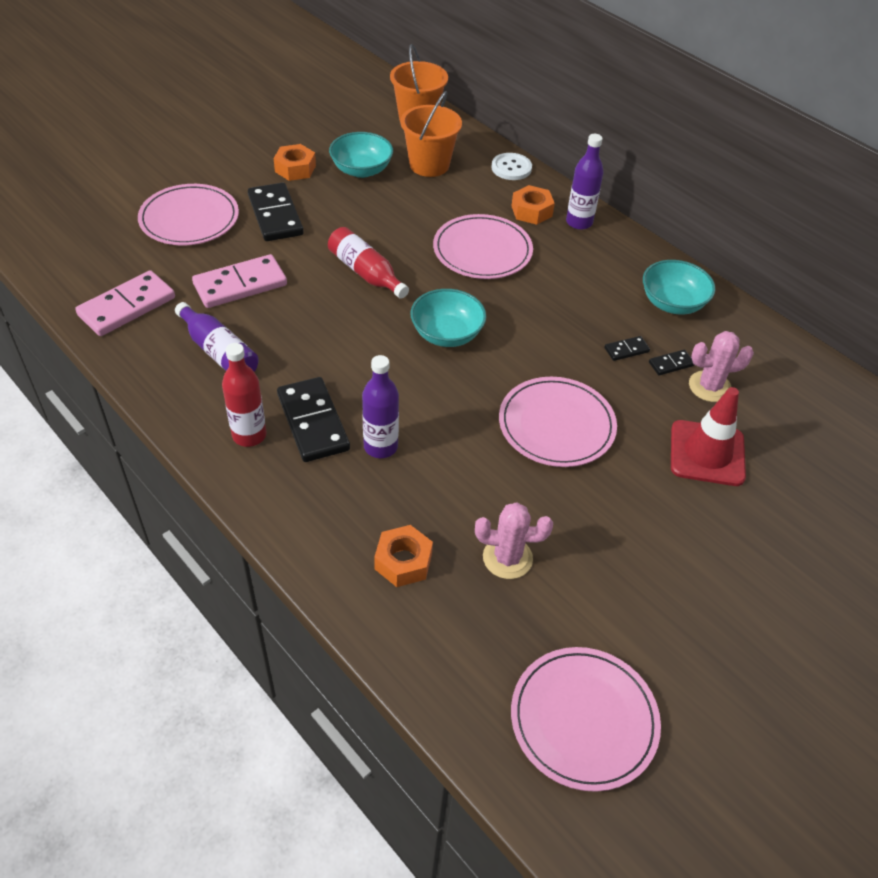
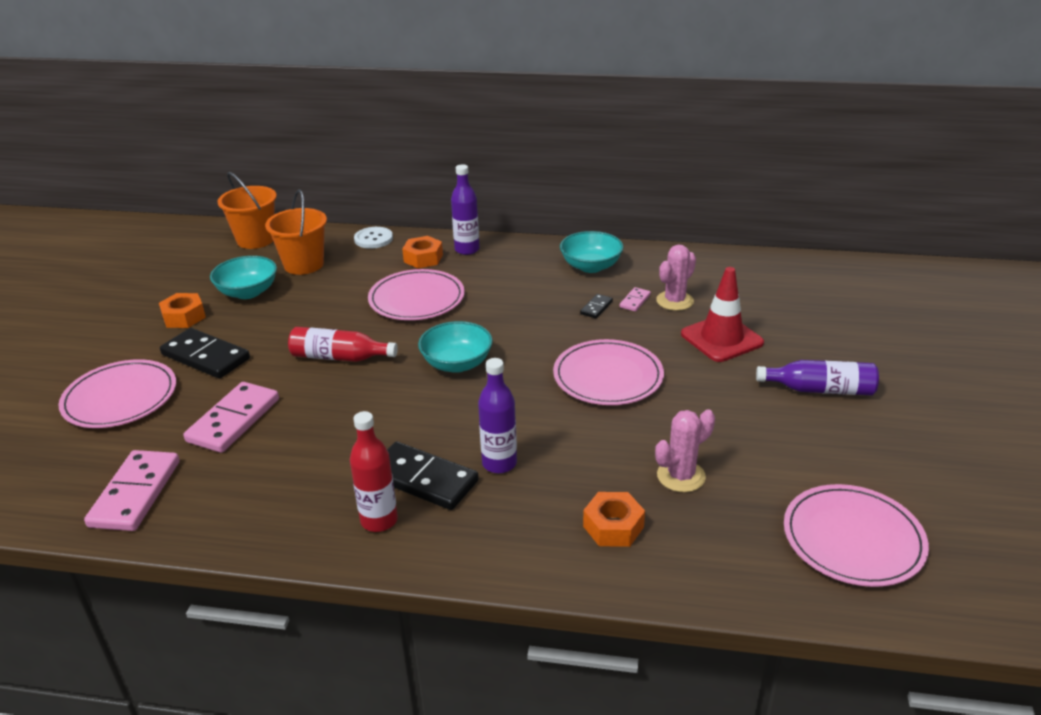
camera: 35 degrees left, 15 degrees down
(219, 352) = (274, 478): purple bottle -> purple bottle (820, 389)
(671, 364) = (635, 301): black domino -> pink domino

